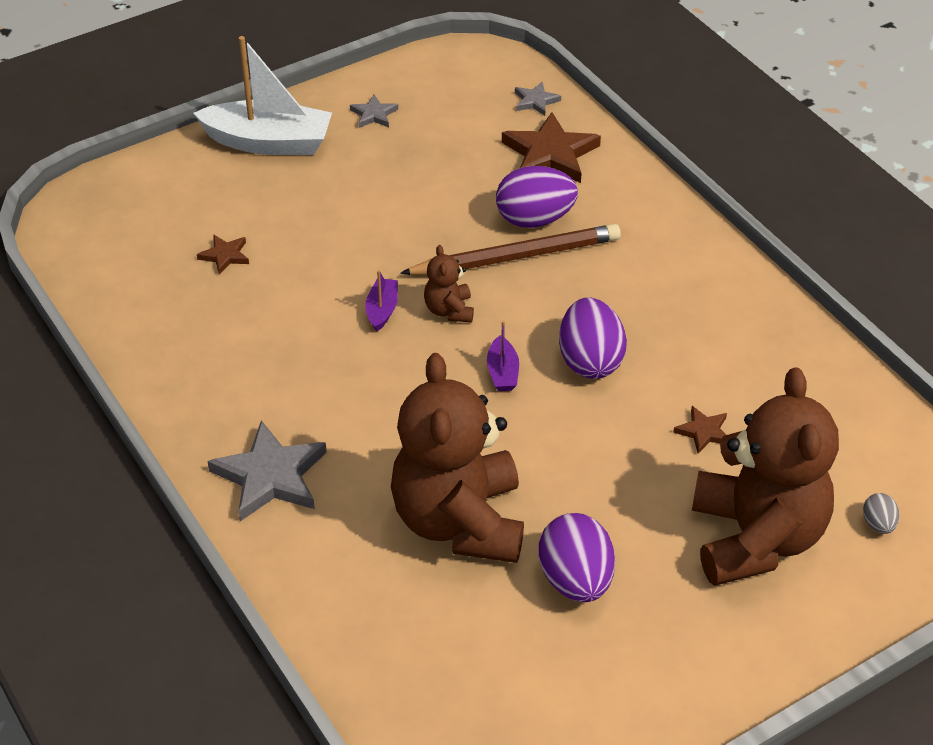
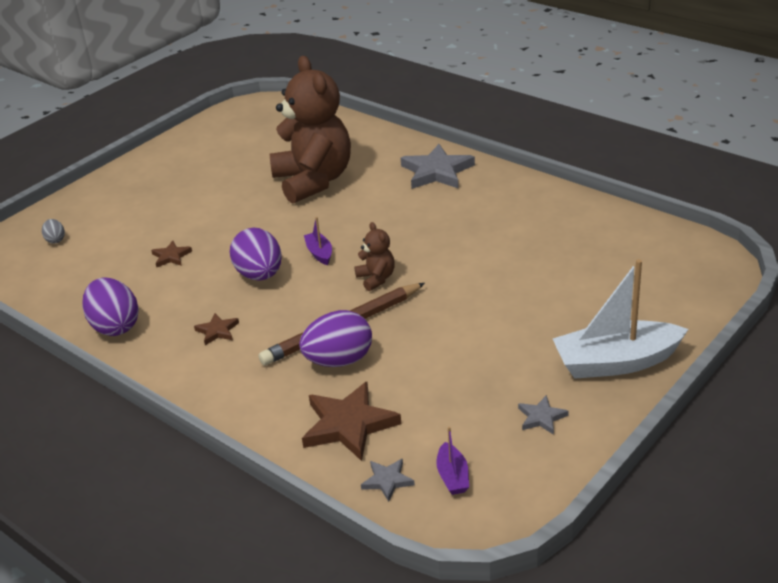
camera: 165 degrees right, 10 degrees down
(225, 256) = (569, 268): brown star -> brown star (217, 331)
(382, 310) = (425, 266): purple boat -> purple boat (453, 476)
(575, 580) = (237, 175): purple egg -> purple egg (115, 326)
(755, 538) = (133, 216): brown teddy bear -> none

